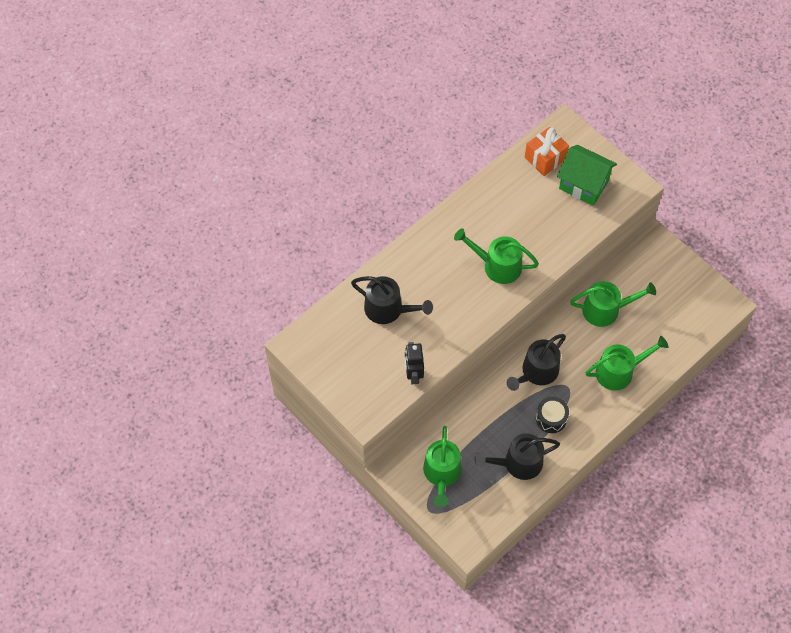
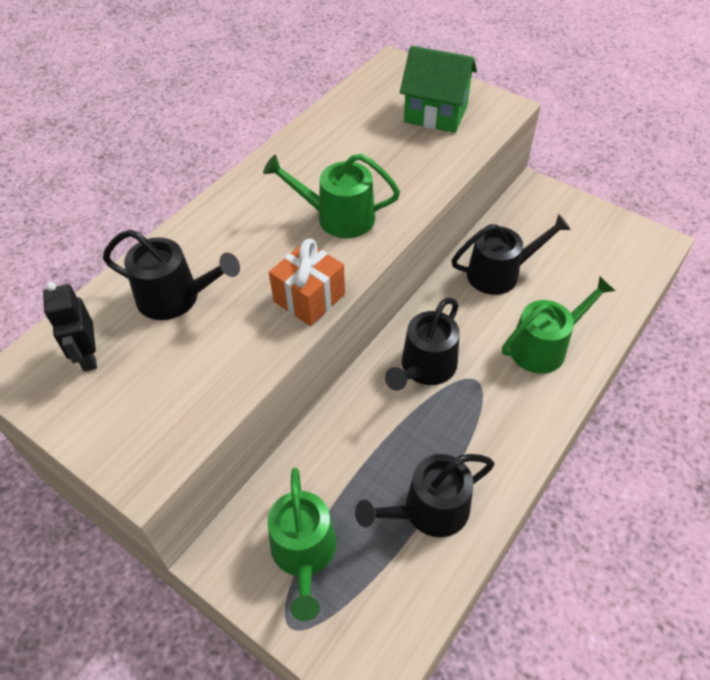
camera: 10 degrees left, 10 degrees down
(413, 374) = (225, 386): black robot -> black robot (88, 356)
(545, 158) = (377, 96): orange gift -> orange gift (309, 298)
(551, 418) = (463, 430): black drum -> none
(605, 310) = (499, 273): green watering can -> black watering can

